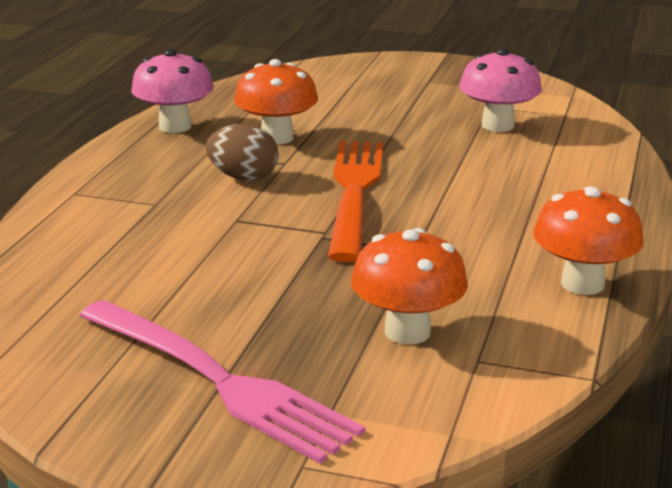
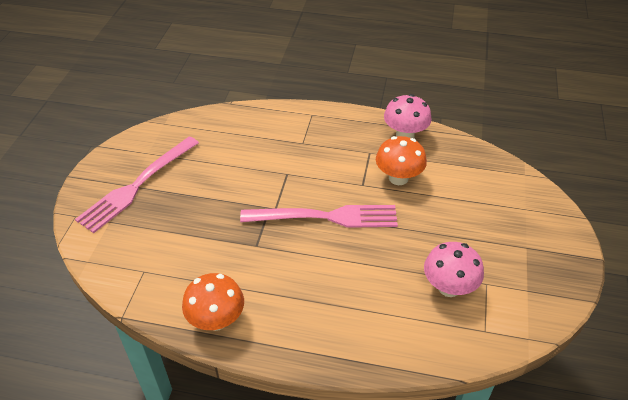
camera: 85 degrees right, 20 degrees up
(243, 177) = (339, 170): brown egg -> none
(354, 192) = (326, 217): orange fork -> pink fork
(407, 332) = (171, 244): orange mushroom -> none

